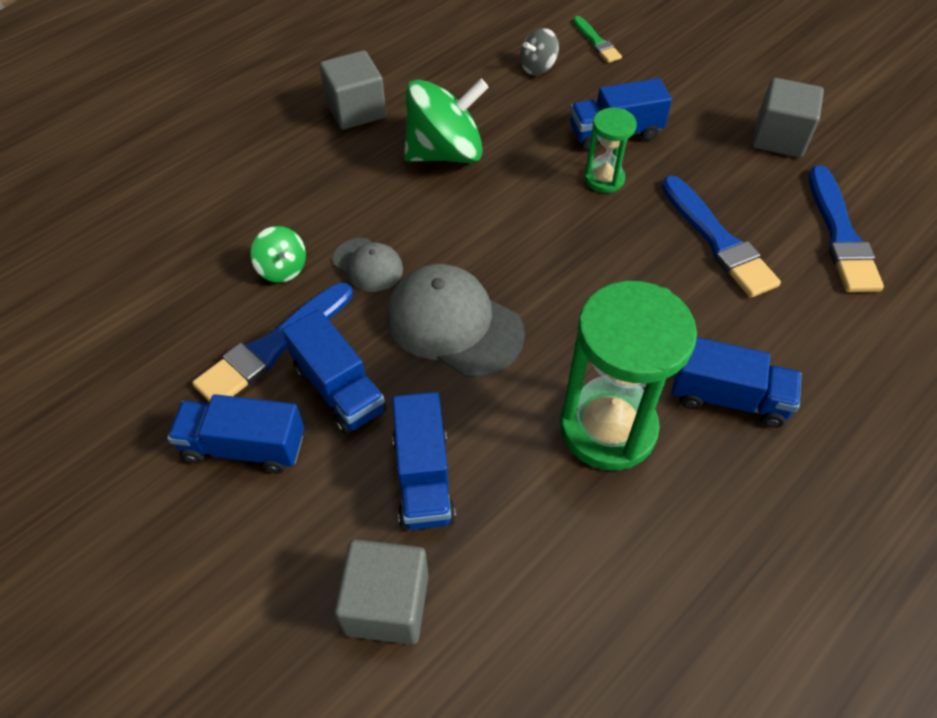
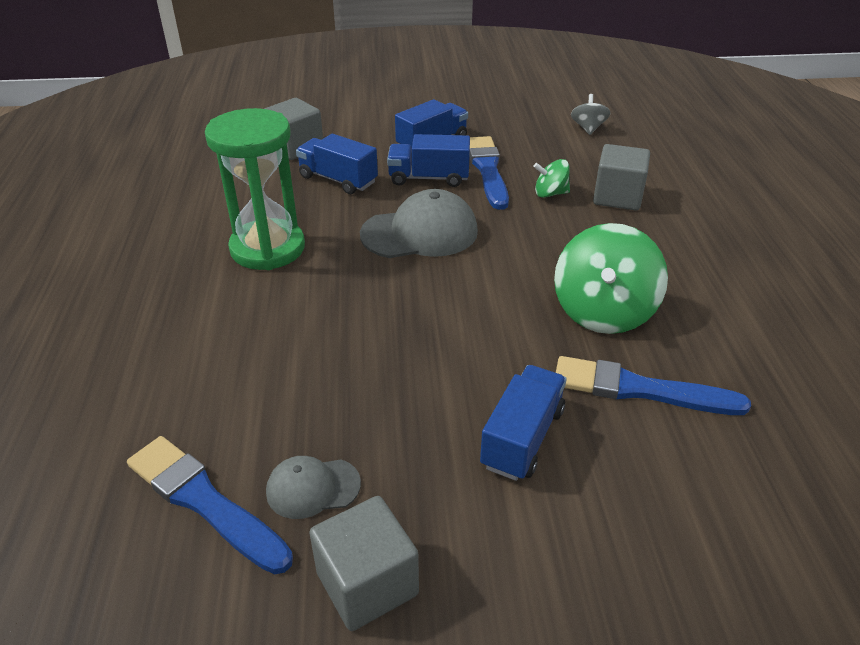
camera: 130 degrees right, 15 degrees down
(356, 110) = (714, 291): grey cube -> grey cube (617, 197)
(368, 265) = (514, 224): grey cap -> grey cap (313, 488)
(538, 67) = (695, 451): grey spinning top -> grey spinning top (588, 128)
(596, 42) = (714, 546): green brush -> none
(604, 179) = (468, 386): green hourglass -> none
(717, 240) = (315, 406): blue brush -> blue brush (640, 389)
(728, 397) = (206, 307): blue truck -> none

